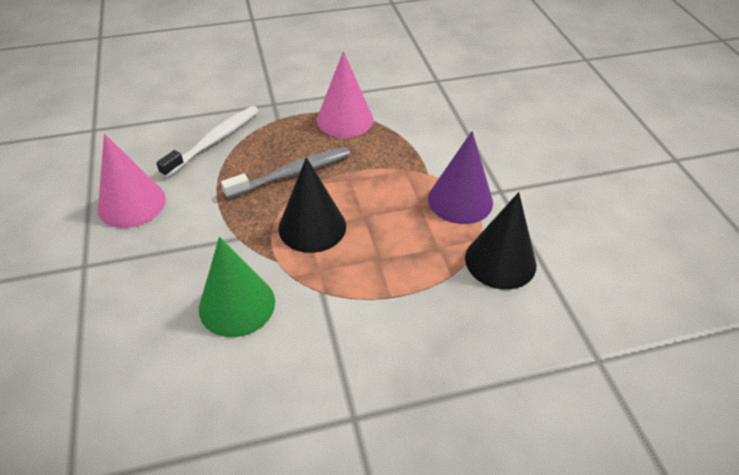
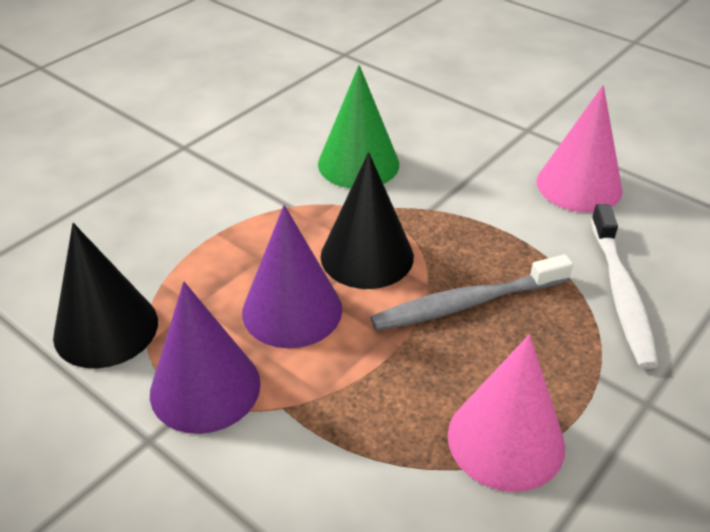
camera: 145 degrees right, 5 degrees down
(292, 173) = (467, 304): grey toothbrush -> grey toothbrush turned 45 degrees clockwise
(385, 217) = (292, 310): none -> purple cone

